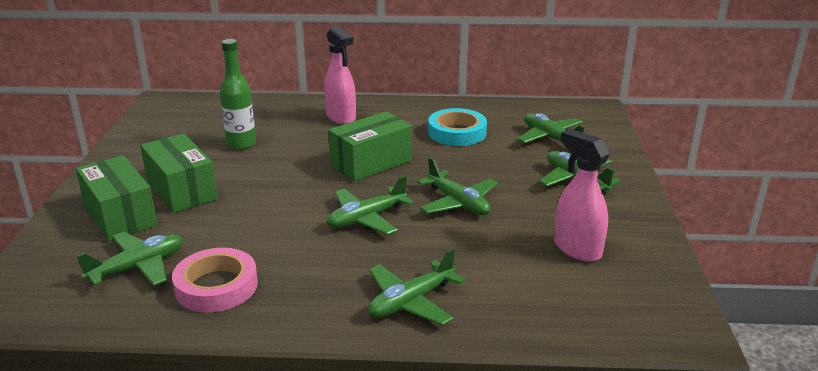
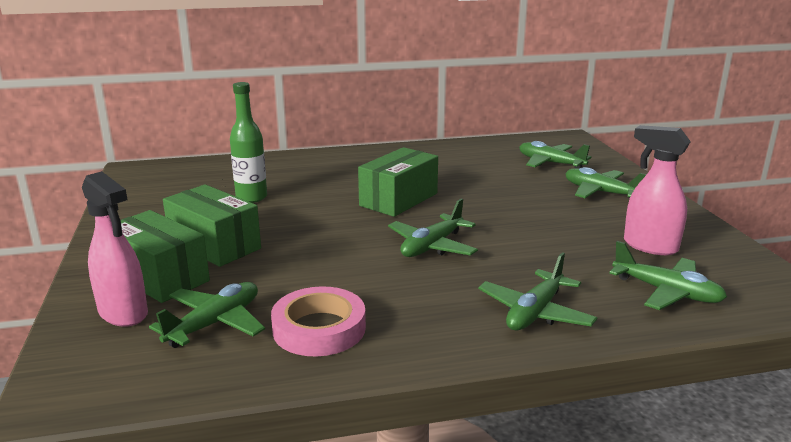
camera: 15 degrees left, 5 degrees down
(341, 117) = (339, 165): pink spray bottle -> pink spray bottle (123, 313)
(457, 132) = (461, 167): turquoise tape -> none
(458, 203) = (510, 223): green plane -> green plane (666, 292)

